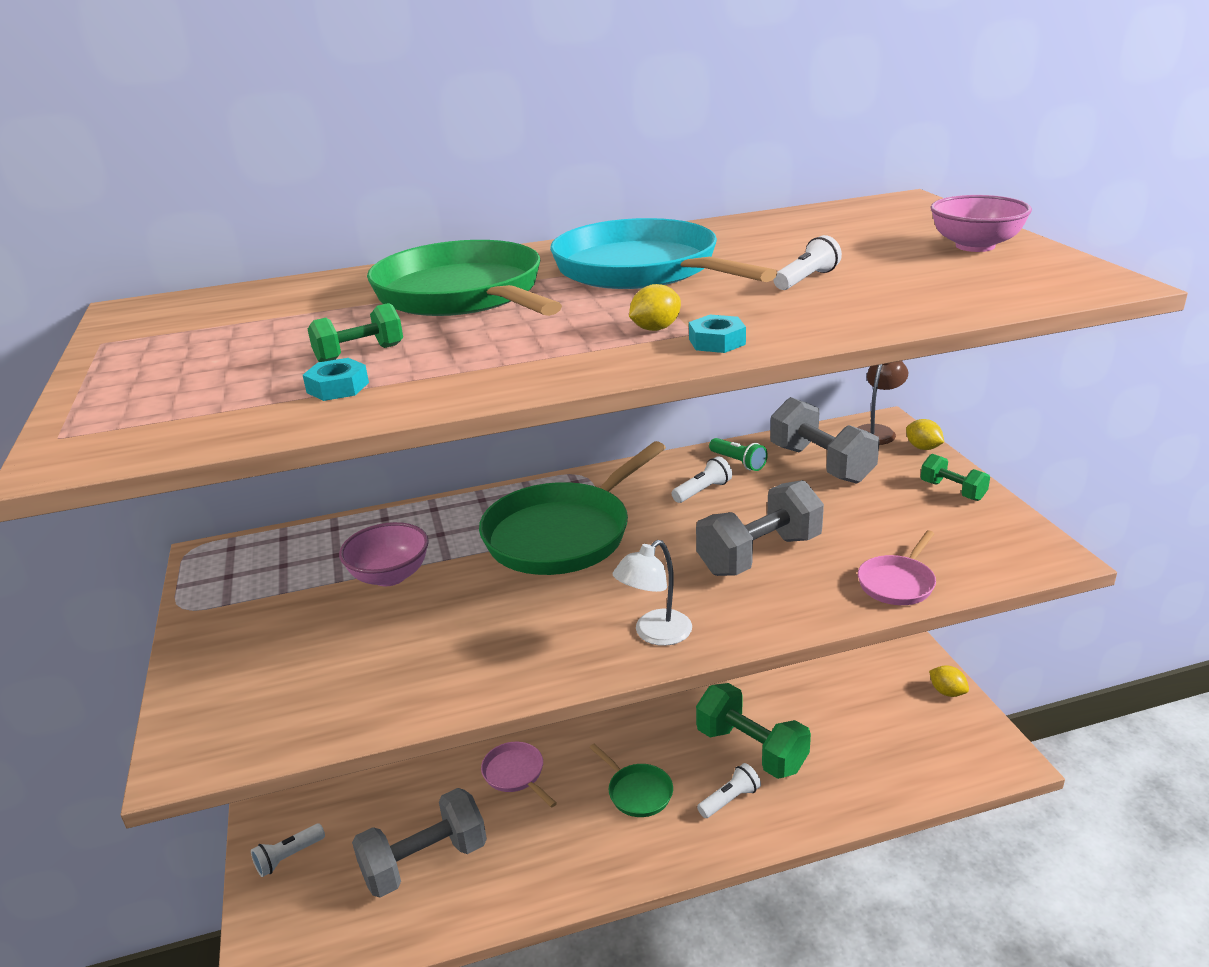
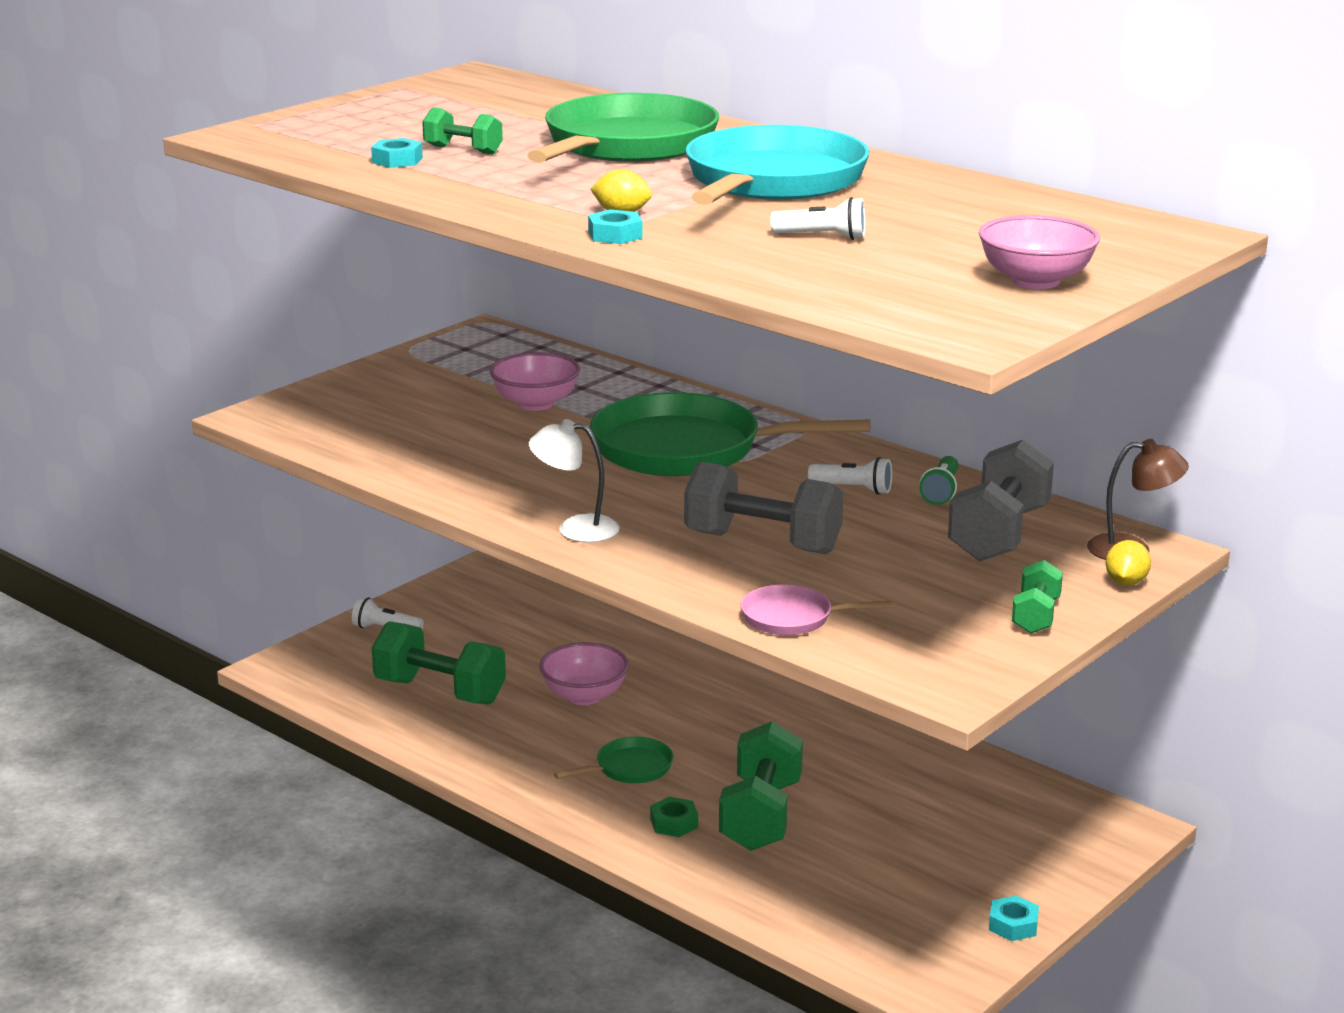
camera: 55 degrees right, 5 degrees down
(425, 862) = (440, 691): grey dumbbell -> green dumbbell
(515, 774) = (584, 696): pink pan -> pink bowl
(637, 792) = (629, 768): green pan -> green pan turned 135 degrees counterclockwise
(729, 800) = (674, 823): white flashlight -> green nut
(947, 692) = (1013, 925): yellow lemon -> turquoise nut

